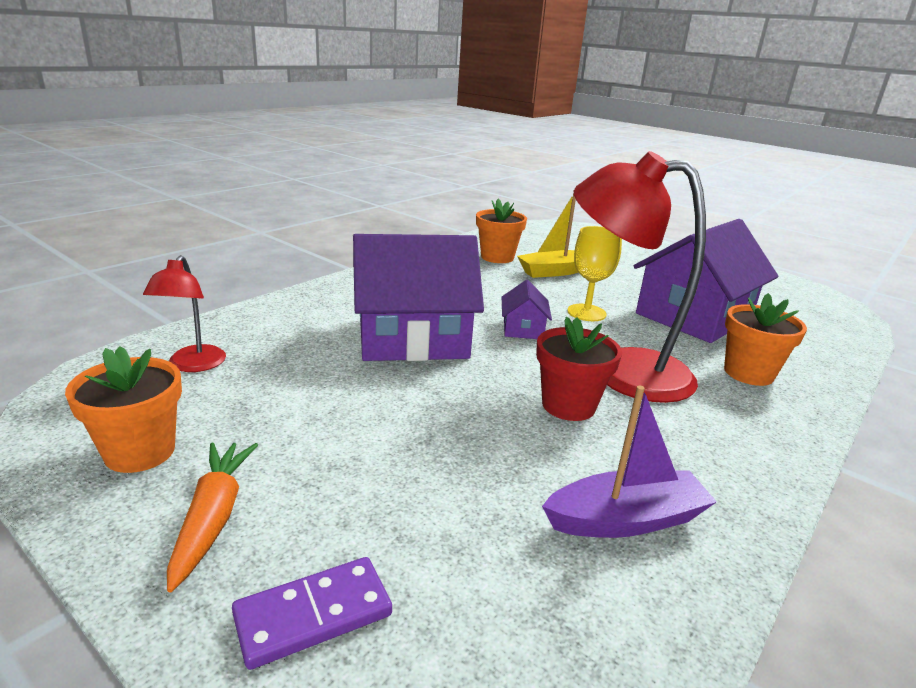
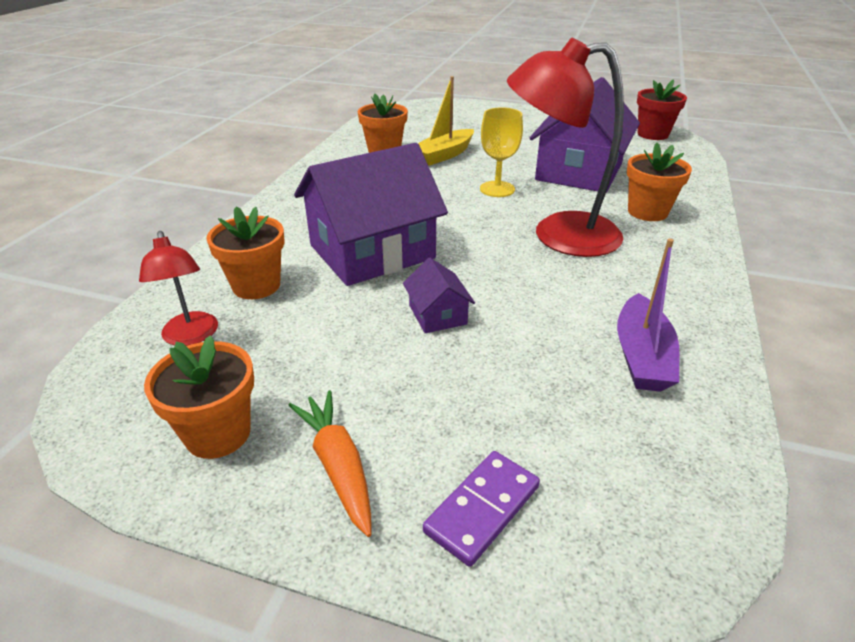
camera: 20 degrees left, 10 degrees up
(284, 339) = (256, 285): none -> orange flower pot
(523, 329) = (457, 218): purple house -> purple house (437, 315)
(568, 405) = (541, 277): red flower pot -> red flower pot (652, 134)
(626, 519) = (642, 356): purple boat -> purple boat turned 135 degrees clockwise

